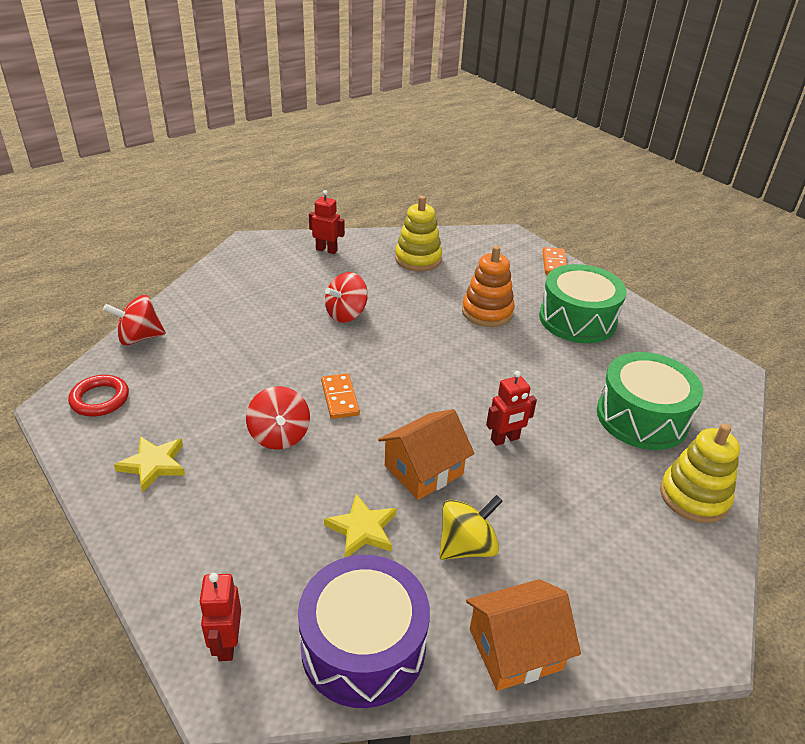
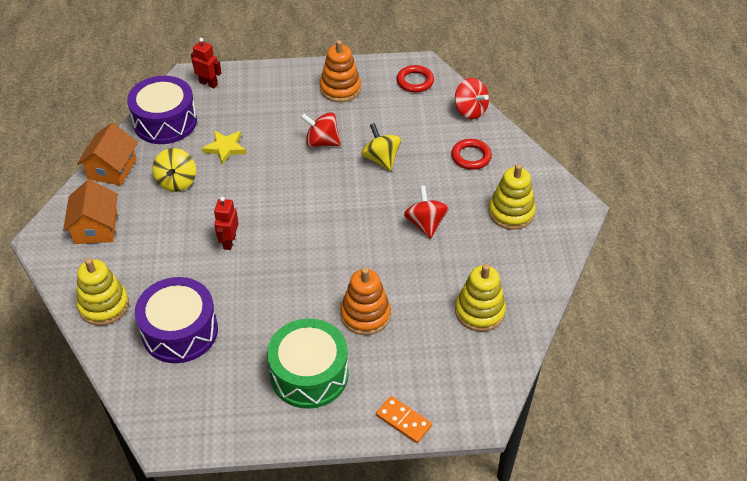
camera: 125 degrees right, 10 degrees up
(139, 338) = (470, 110): red spinning top -> red spinning top turned 120 degrees clockwise
(153, 464) = (340, 89): yellow star -> orange stacking toy
(223, 315) = (471, 157): none -> red ring
(274, 375) = (381, 159): none -> yellow spinning top
(287, 272) = (511, 212): none -> yellow stacking toy
(326, 250) = (534, 252): red robot -> none
(339, 398) = (333, 181): orange domino -> none
(423, 470) = (241, 190): orange house -> orange house (96, 227)
(642, 417) = (180, 331): green drum -> purple drum

